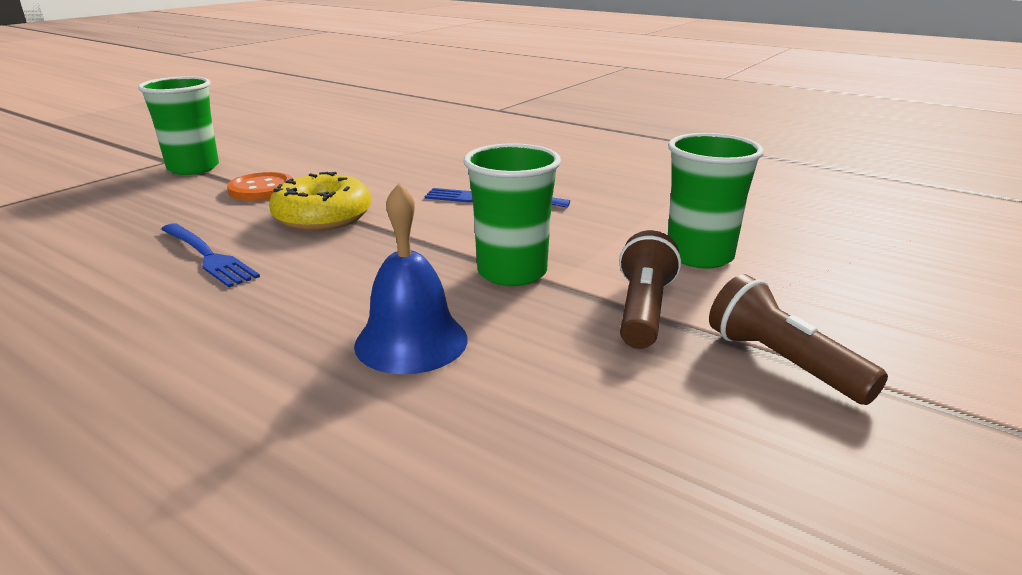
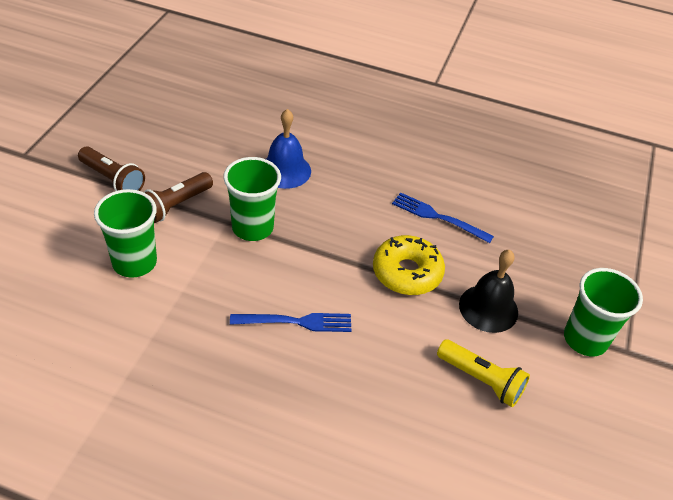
camera: 160 degrees right, 20 degrees up
(261, 189) = (488, 308): orange button -> black bell
(330, 161) = (481, 380): none -> yellow flashlight
(643, 310) = (175, 206): brown flashlight -> brown flashlight turned 45 degrees clockwise

